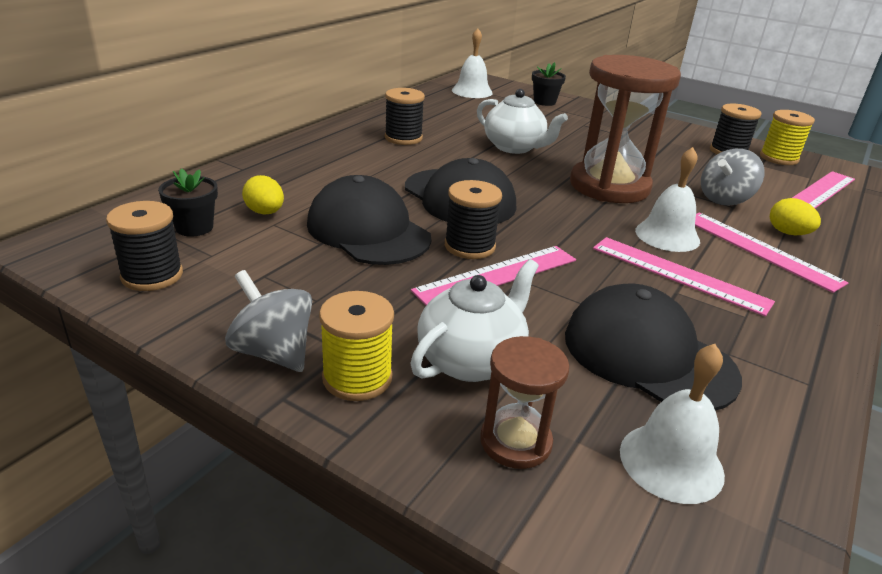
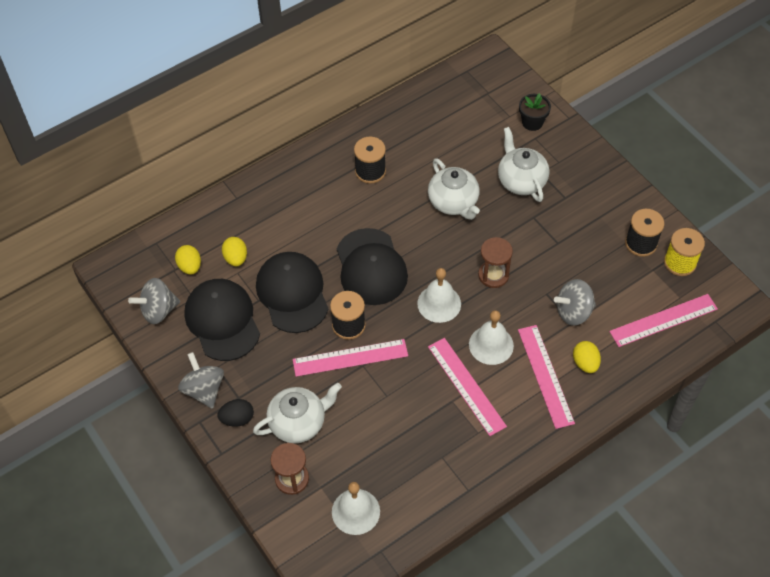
camera: 25 degrees right, 25 degrees up
(152, 275) = (158, 310): black spool -> grey spinning top
(194, 227) = (190, 266): black flower pot -> yellow egg
(357, 378) = (237, 419): yellow spool -> black egg
(472, 91) = (474, 90): white bell -> white bell (439, 303)
(570, 130) = (521, 181): none -> white teapot
(609, 186) = (493, 275): brown hourglass -> brown hourglass, size x0.50
(648, 355) = (394, 446): black cap -> black cap (222, 321)

